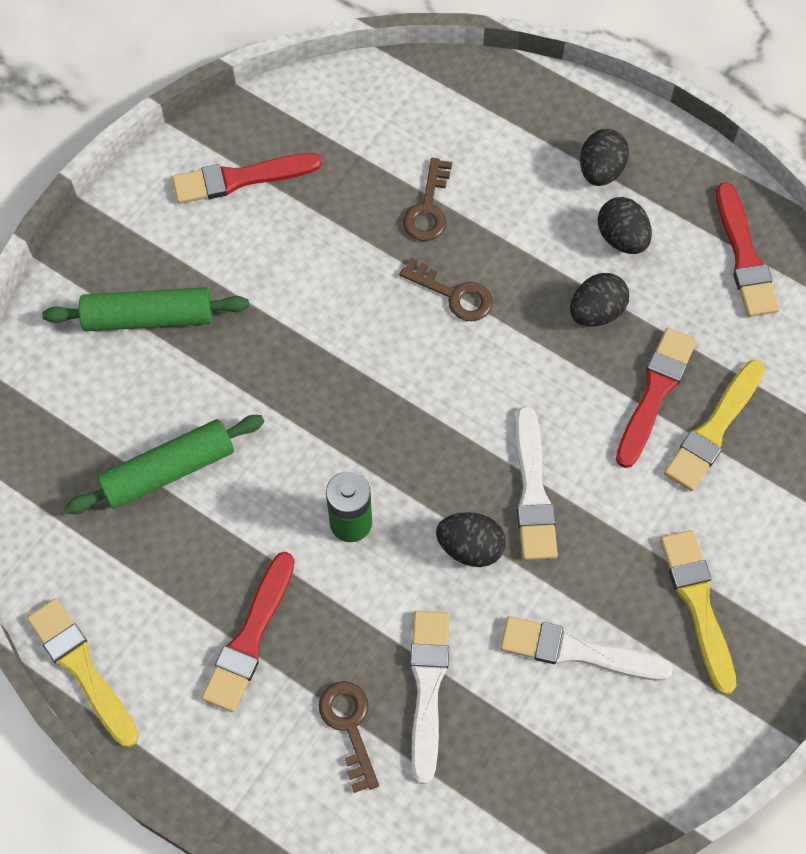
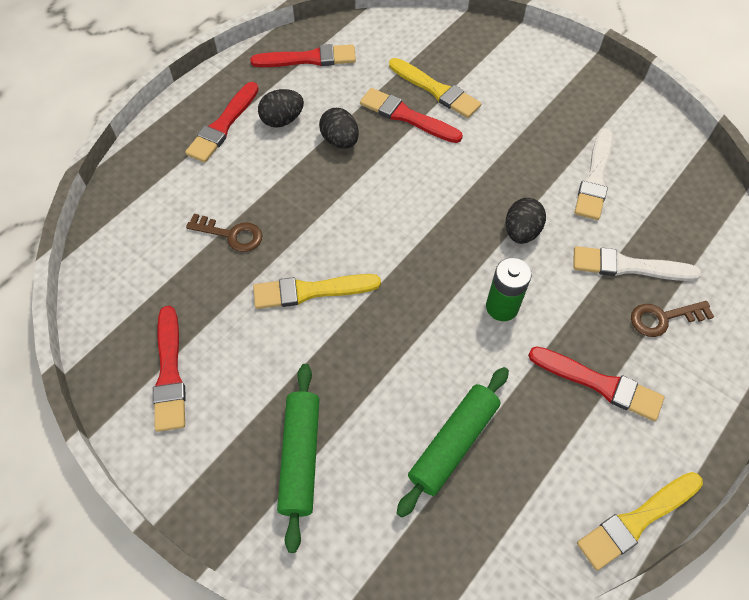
camera: 85 degrees left, 5 degrees down
(168, 471) = (453, 443): green rolling pin -> green rolling pin turned 60 degrees clockwise
(454, 294) = (312, 224): brown key -> none
(533, 491) = (478, 191): white brush -> none
(600, 171) = (223, 125): black egg -> red brush
(698, 604) = (558, 113): yellow brush -> yellow brush (311, 291)

